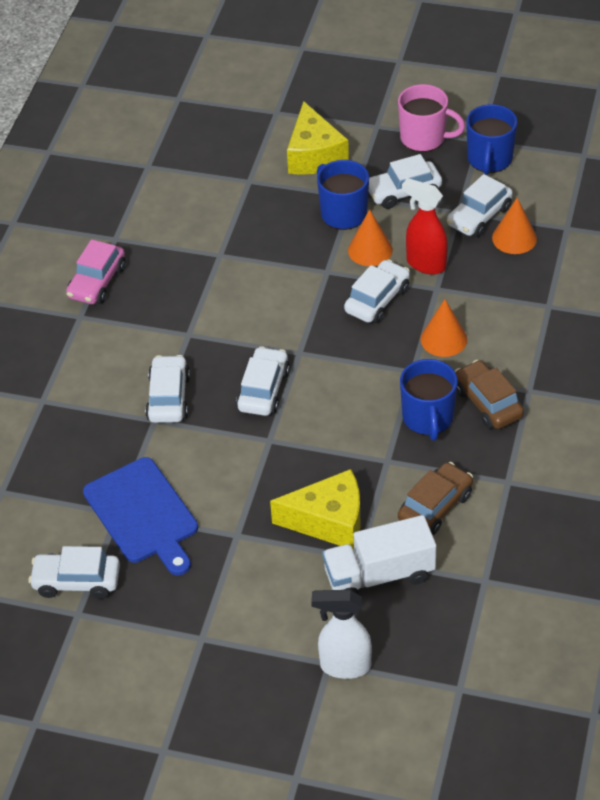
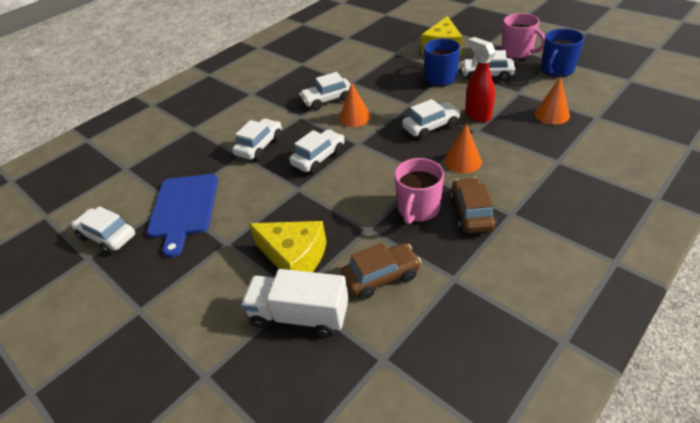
camera: 30 degrees right, 5 degrees down
(97, 282) = (274, 80): pink car -> none
(344, 666) = (213, 385): white spray bottle -> none
(370, 250) = (444, 99): orange cone -> orange cone (355, 117)
(428, 418) = (418, 209): blue mug -> pink mug
(479, 216) = (532, 97): white car -> white car (327, 100)

